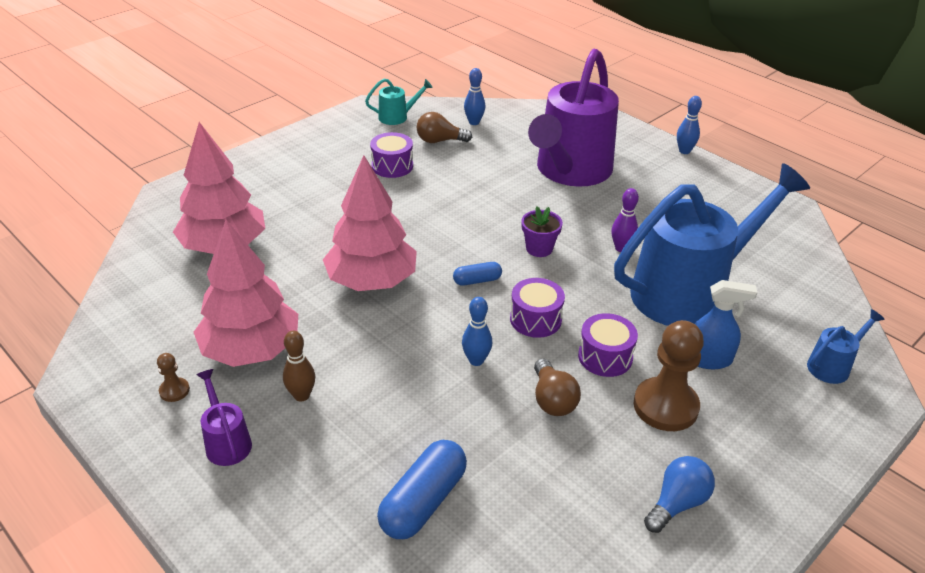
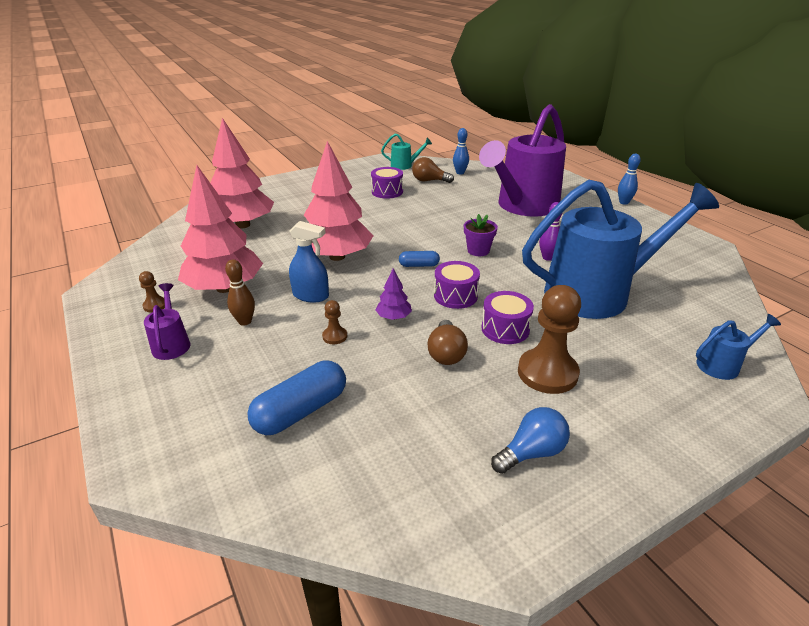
camera: 15 degrees right, 5 degrees down
(419, 398) = (335, 336): none -> brown pawn
(476, 360) = (393, 317): blue bowling pin -> purple tree
(708, 359) = (599, 343): blue spray bottle -> blue spray bottle (311, 295)

